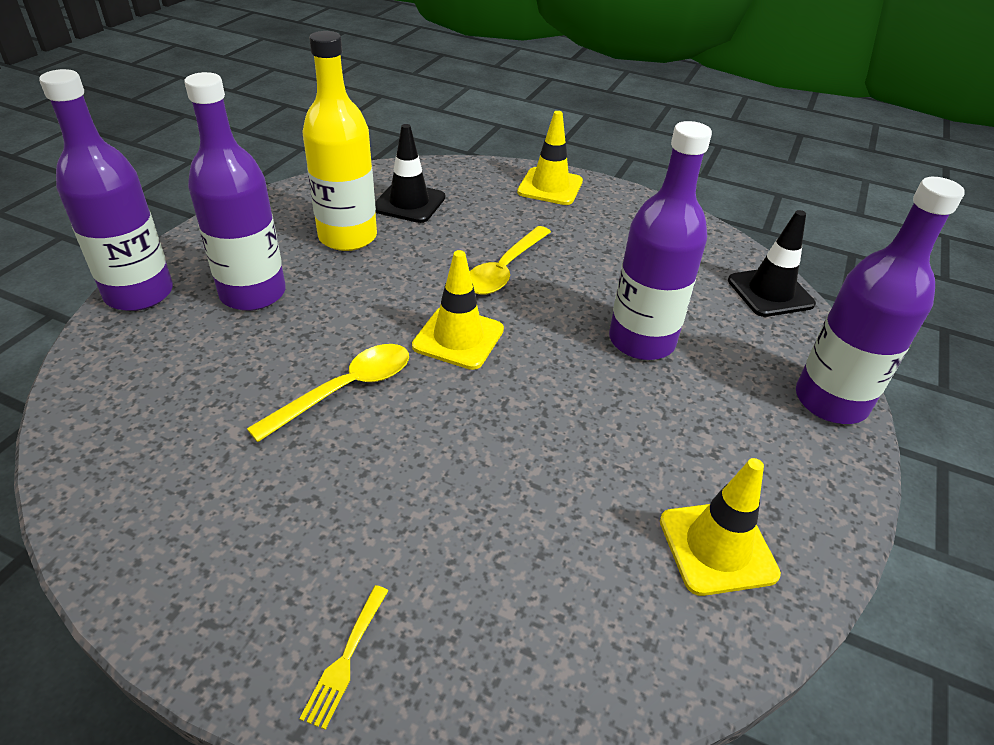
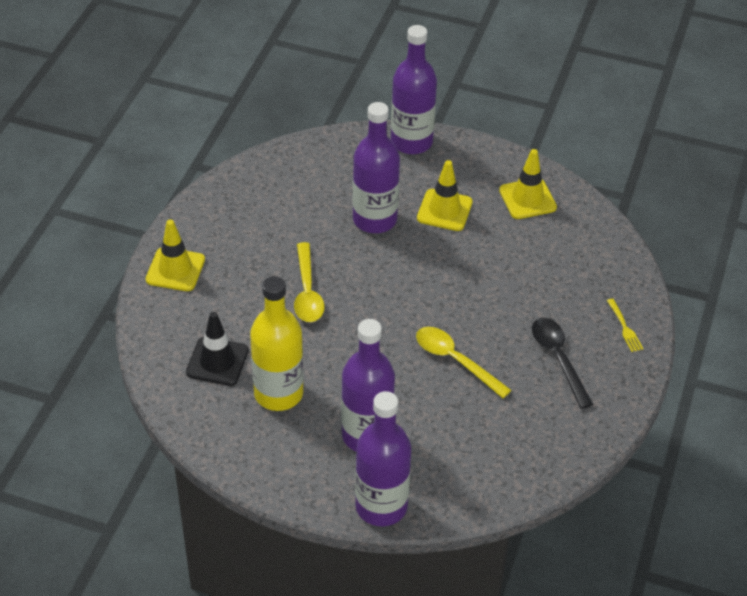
camera: 95 degrees left, 5 degrees up
(304, 523) = (558, 358): none -> black spoon
(345, 658) = (624, 327): yellow fork -> yellow fork turned 60 degrees clockwise
(458, 338) = (392, 311): yellow traffic cone -> yellow traffic cone (444, 210)
(504, 270) = (307, 292): yellow spoon -> yellow spoon turned 60 degrees clockwise
(770, 292) = (307, 153): black traffic cone -> none

